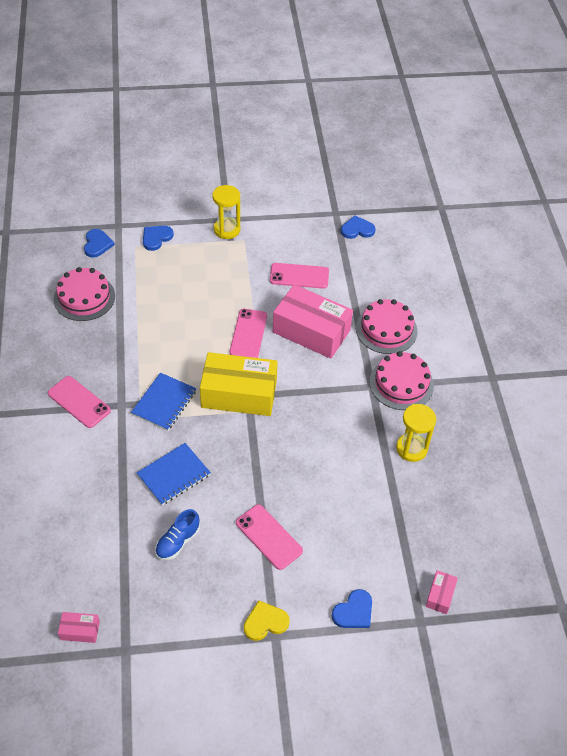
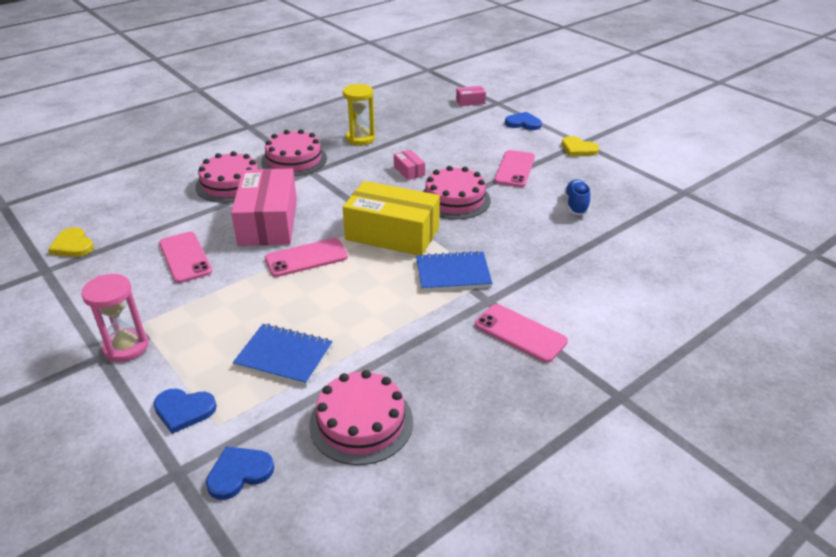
camera: 120 degrees left, 15 degrees down
(79, 402) = (520, 333): pink phone -> pink phone turned 60 degrees counterclockwise
(80, 630) = (706, 217): pink box -> pink box (409, 171)
(174, 475) = (522, 233): blue notebook -> blue notebook (284, 356)
(177, 541) = (576, 205): blue shoe -> blue shoe turned 90 degrees counterclockwise
(227, 230) = (126, 347): yellow hourglass -> pink hourglass
(239, 394) = (392, 233): yellow box -> yellow box turned 45 degrees counterclockwise
(254, 459) = (455, 199): none -> pink cake
(357, 229) = (73, 245): blue heart -> yellow heart

